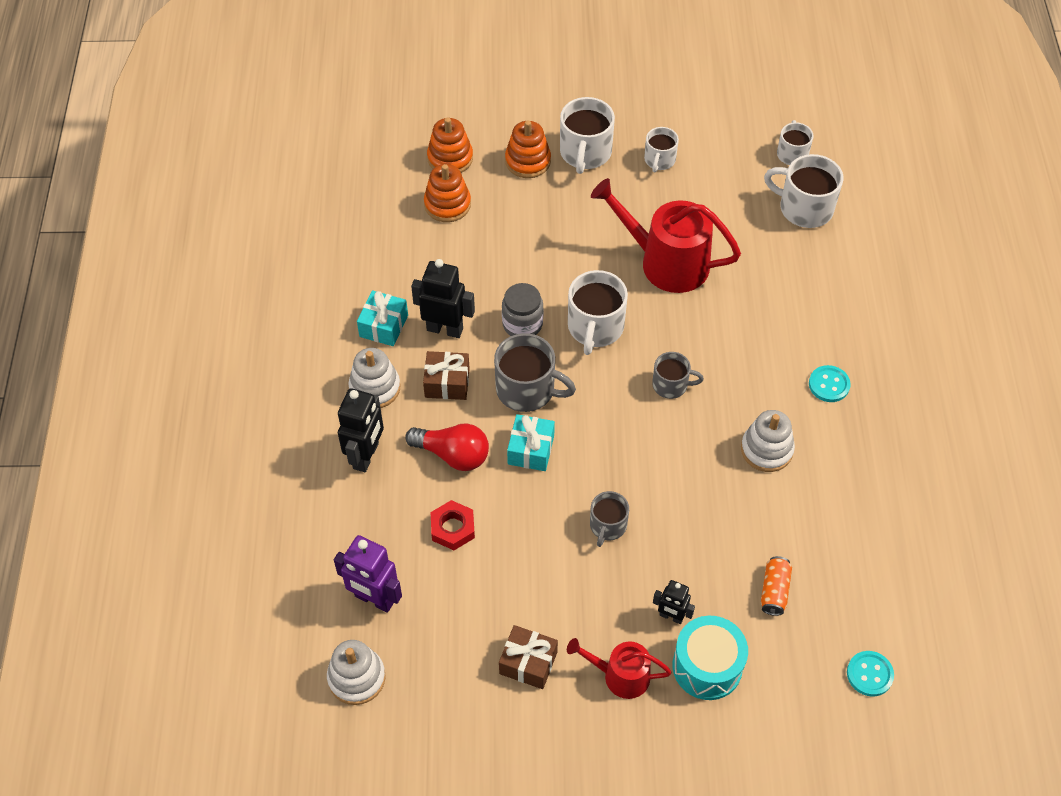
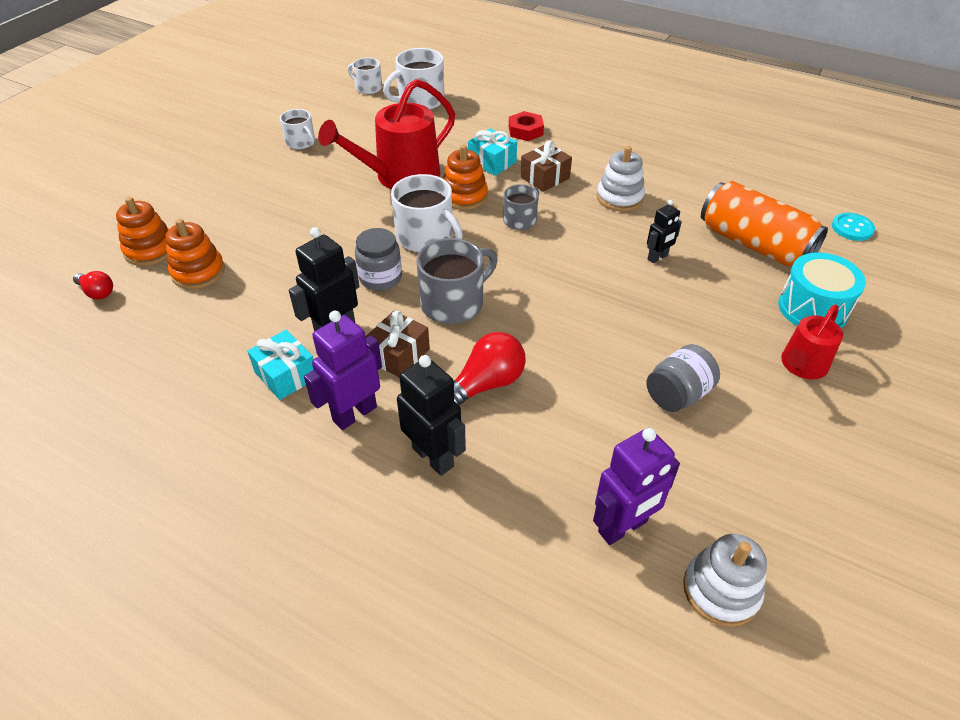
camera: 60 degrees left, 10 degrees down
(375, 388) = (354, 413): white stacking toy -> purple robot
(386, 161) = (97, 292): none -> red light bulb
(452, 528) = (572, 420): red nut -> red nut (525, 131)
(525, 591) = (677, 394): none -> grey jar
(528, 161) = (214, 206): orange stacking toy -> orange stacking toy (464, 196)
(528, 663) = (762, 426): brown gift -> brown gift (545, 178)
(531, 450) = (521, 327): turquoise gift -> turquoise gift (492, 162)
(585, 152) = (246, 174): white mug -> none
(607, 525) = (637, 311): grey mug -> none
(671, 616) = (752, 310): black robot -> black robot (657, 257)
(774, 591) = (754, 244): orange can -> orange can, size x2.22
(829, 385) = (583, 149): turquoise button -> none

